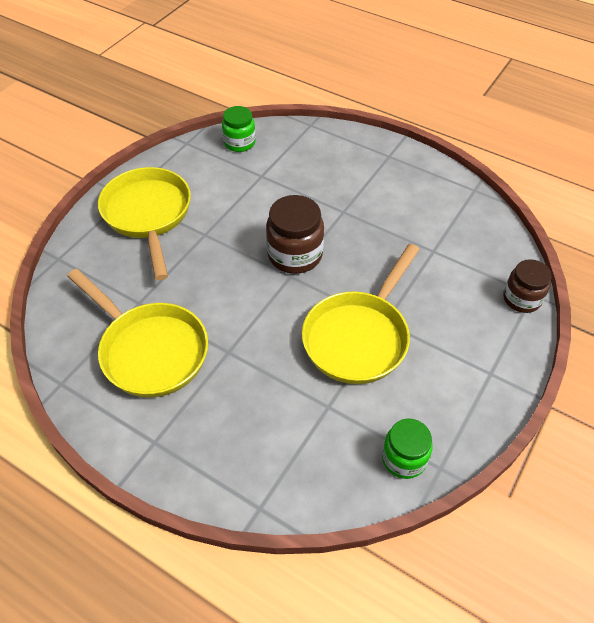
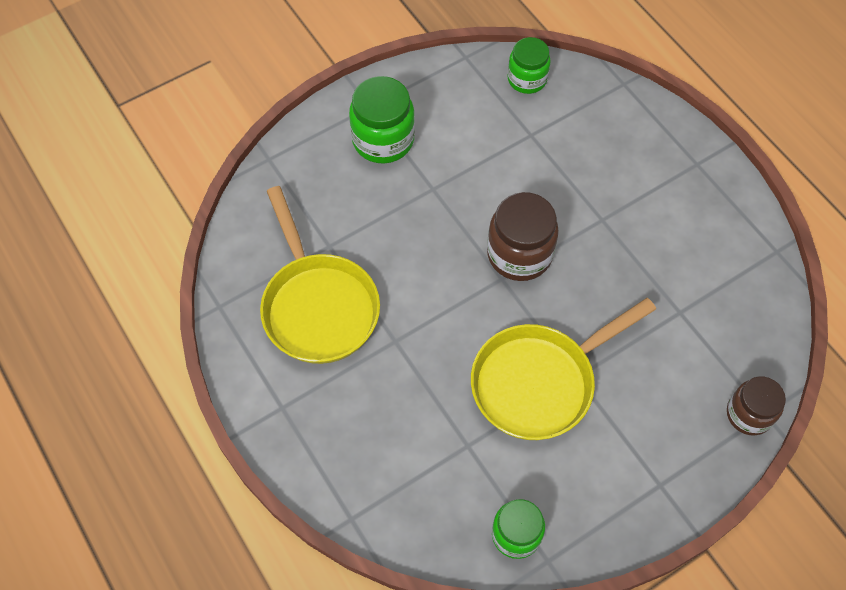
camera: 25 degrees right, 10 degrees up
(148, 215) = (383, 140): yellow pan -> green jar

